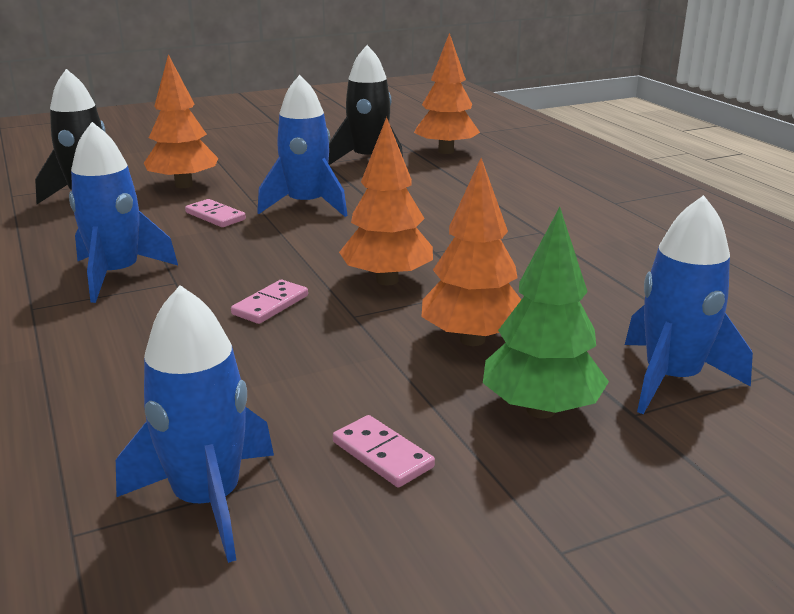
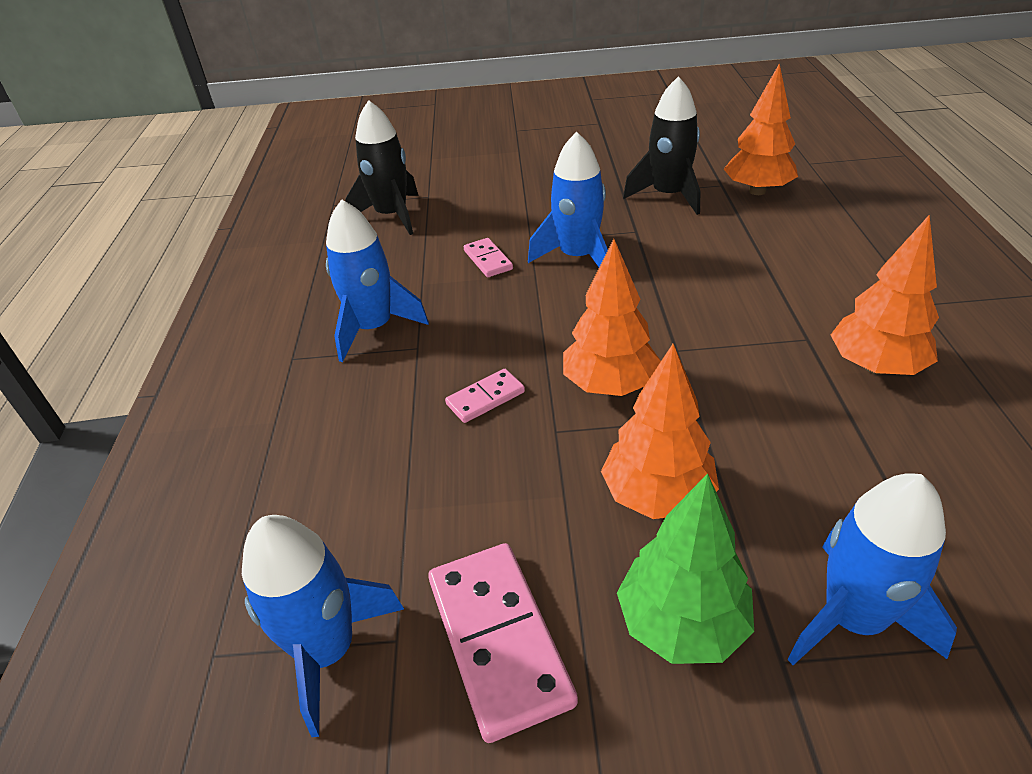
camera: 25 degrees right, 15 degrees up
(183, 185) = (478, 210): orange tree -> orange tree (875, 366)
(382, 455) = (498, 640): pink domino -> pink domino, size x1.88

